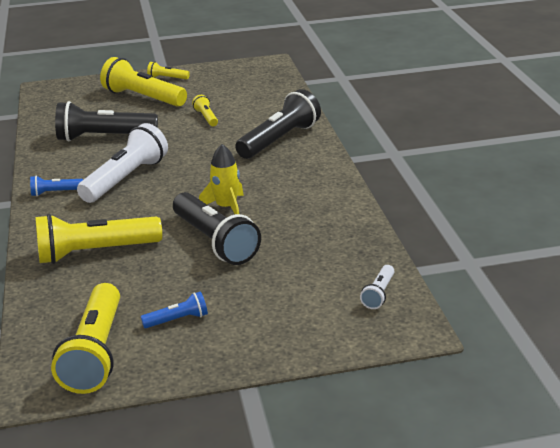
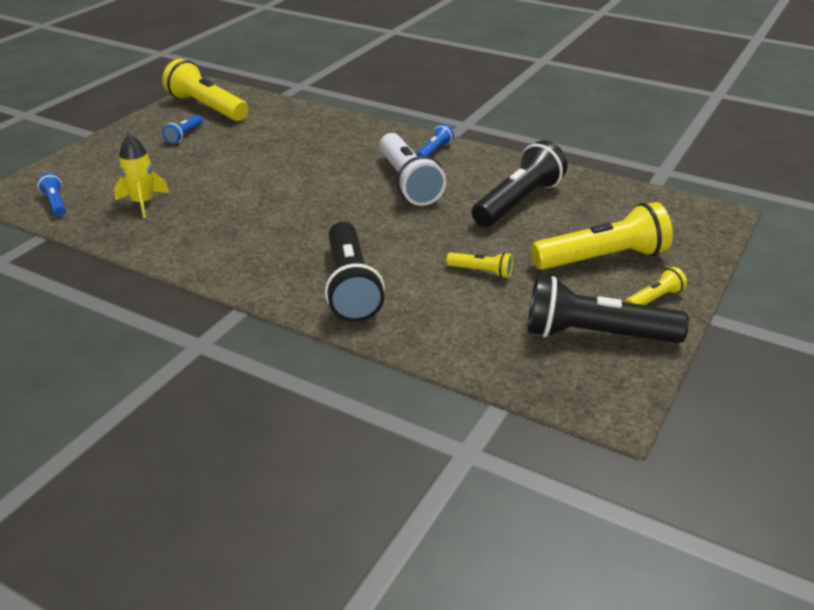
camera: 130 degrees right, 5 degrees up
(95, 252) = (313, 138): yellow flashlight -> none
(215, 242) = (239, 178): black flashlight -> black flashlight (596, 335)
(226, 207) = (277, 202): yellow rocket -> yellow rocket (143, 203)
(379, 294) = (55, 203): white flashlight -> blue flashlight

